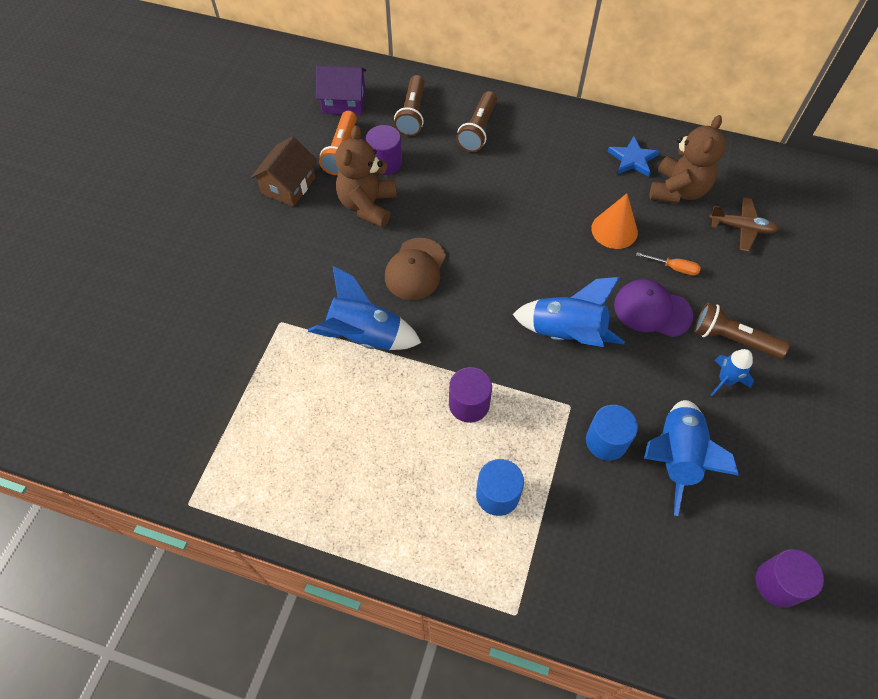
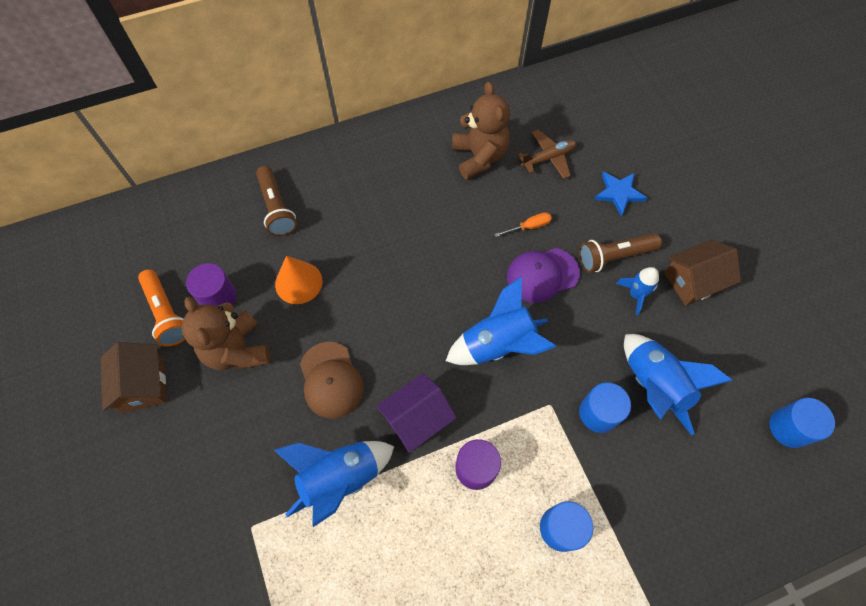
camera: 40 degrees left, 5 degrees up
(344, 102) = (126, 262): purple house -> purple house (416, 418)
(412, 114) = (204, 231): brown flashlight -> none
(614, 230) = (460, 225): orange cone -> orange cone (298, 282)
(632, 159) = (424, 152): blue star -> blue star (619, 193)
(778, 583) = (789, 428): purple cylinder -> blue cylinder
(793, 407) = (693, 281): none -> brown house

